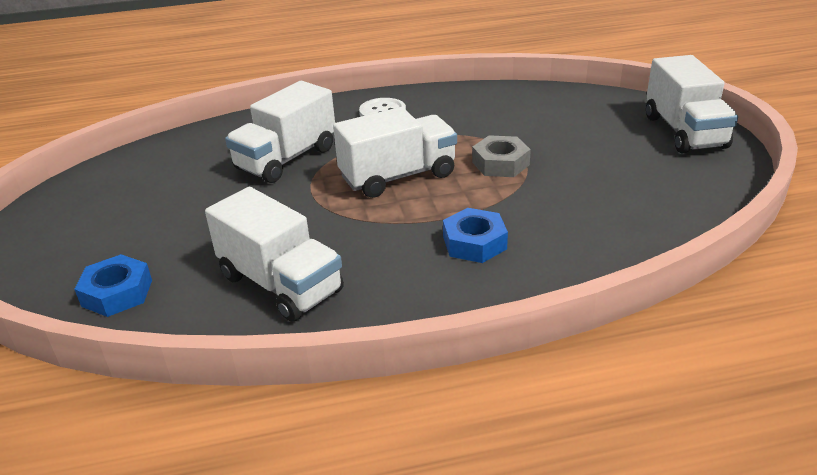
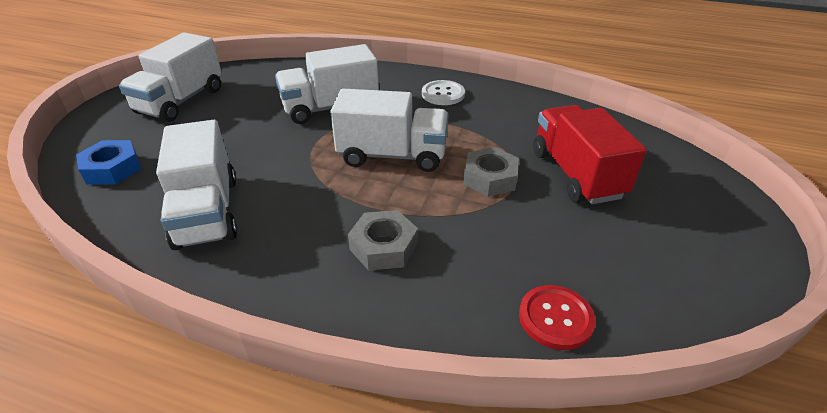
camera: 30 degrees right, 5 degrees up
(474, 243) = (384, 246): blue nut -> grey nut
(562, 137) = (576, 174): none -> red truck
(646, 233) = (555, 318): none -> red button
(684, 132) = (718, 219): white truck -> white truck (181, 101)

